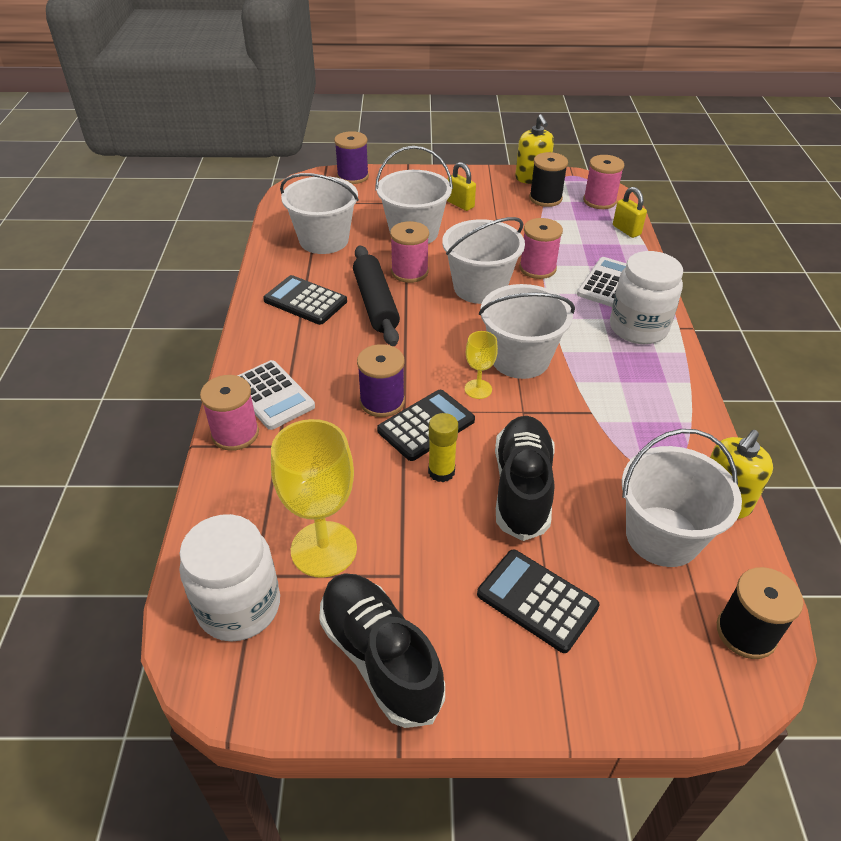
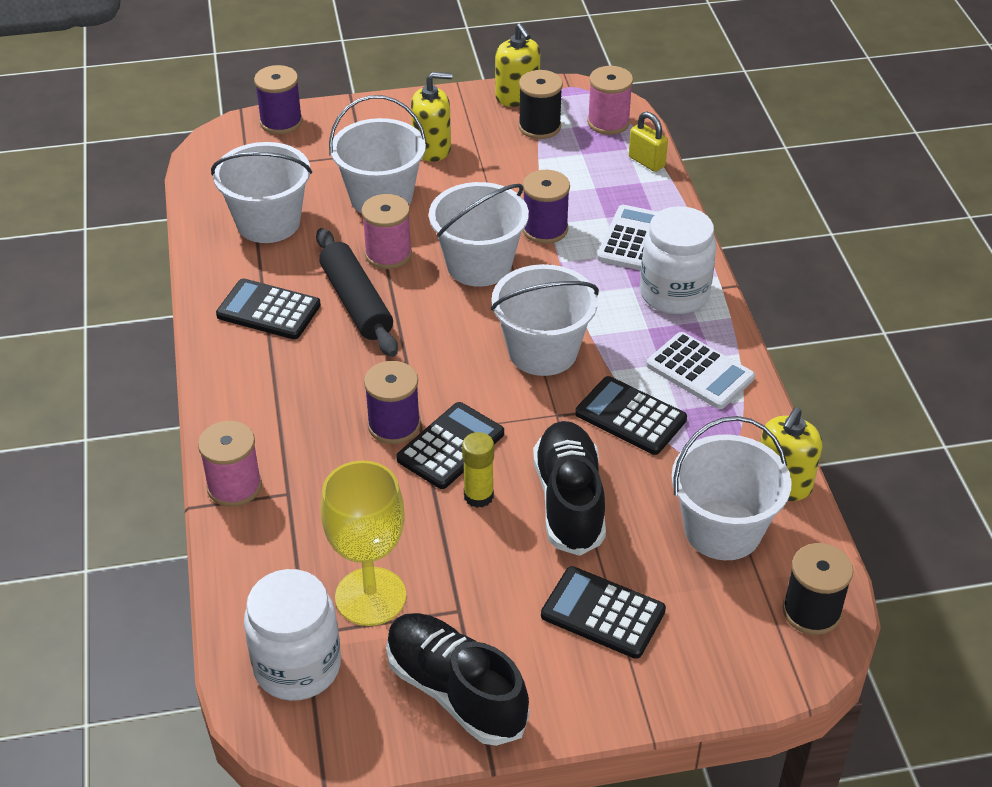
camera: 10 degrees left, 0 degrees up
(271, 395) = (263, 436): white calculator -> white calculator (700, 372)
(460, 204) = (432, 148): yellow padlock -> yellow soap dispenser
(478, 389) = (501, 395): yellow goblet -> none
(537, 268) = (545, 229): pink spool -> purple spool
(588, 422) = (630, 416): none -> black calculator

